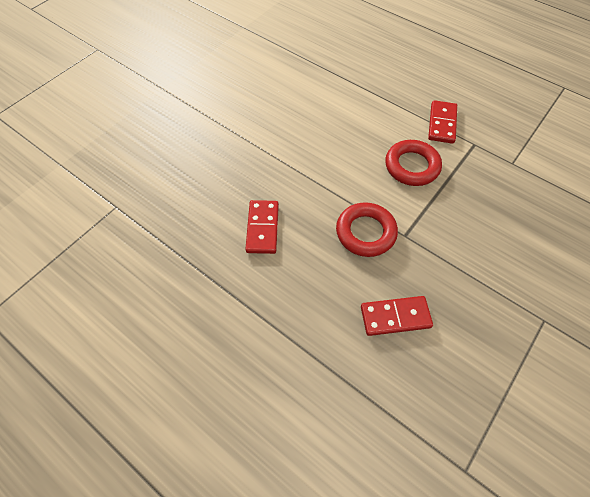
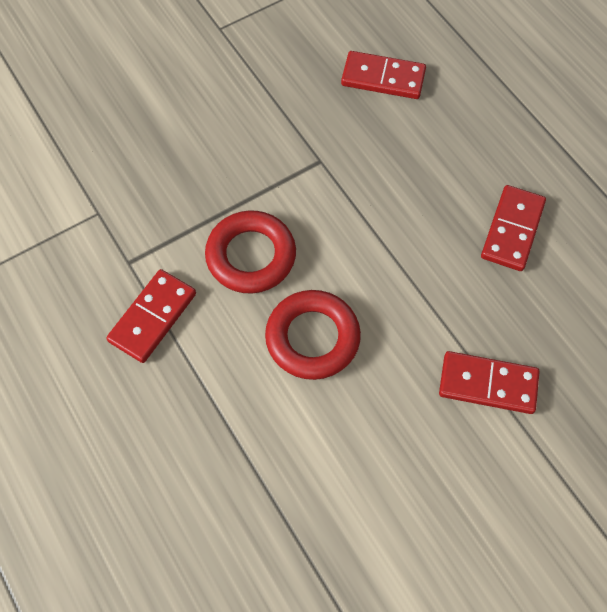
camera: 160 degrees left, 5 degrees up
(255, 143) = (488, 384): none -> red domino
(365, 232) = (371, 180): red ring -> red ring (312, 338)

